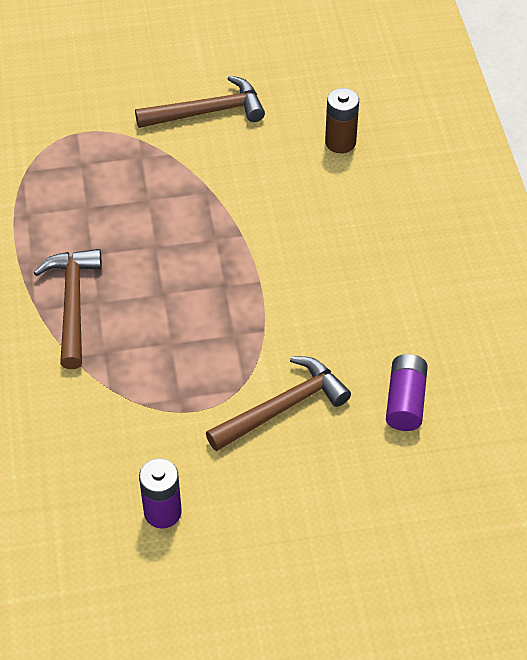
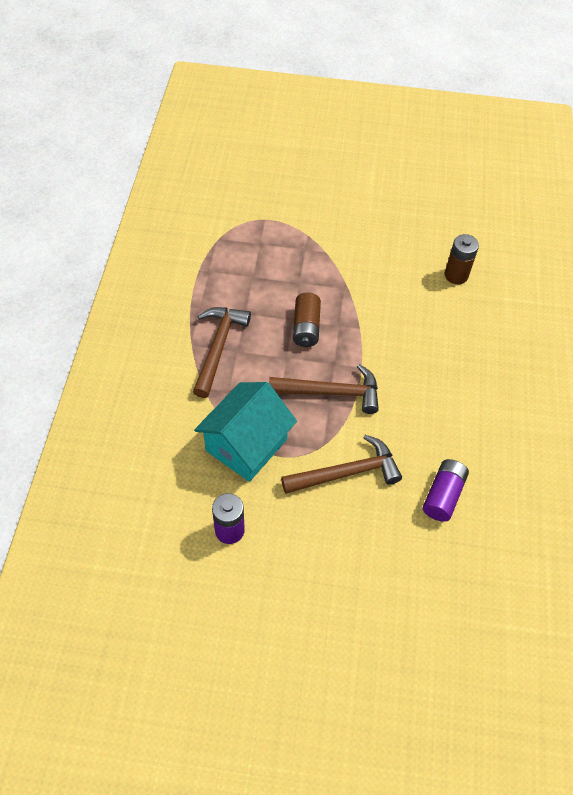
camera: 15 degrees right, 5 degrees up
(149, 409) = (246, 445): none -> turquoise house
(175, 251) = (306, 327): none -> brown battery
(207, 112) = (364, 227): brown hammer -> brown hammer (331, 392)

